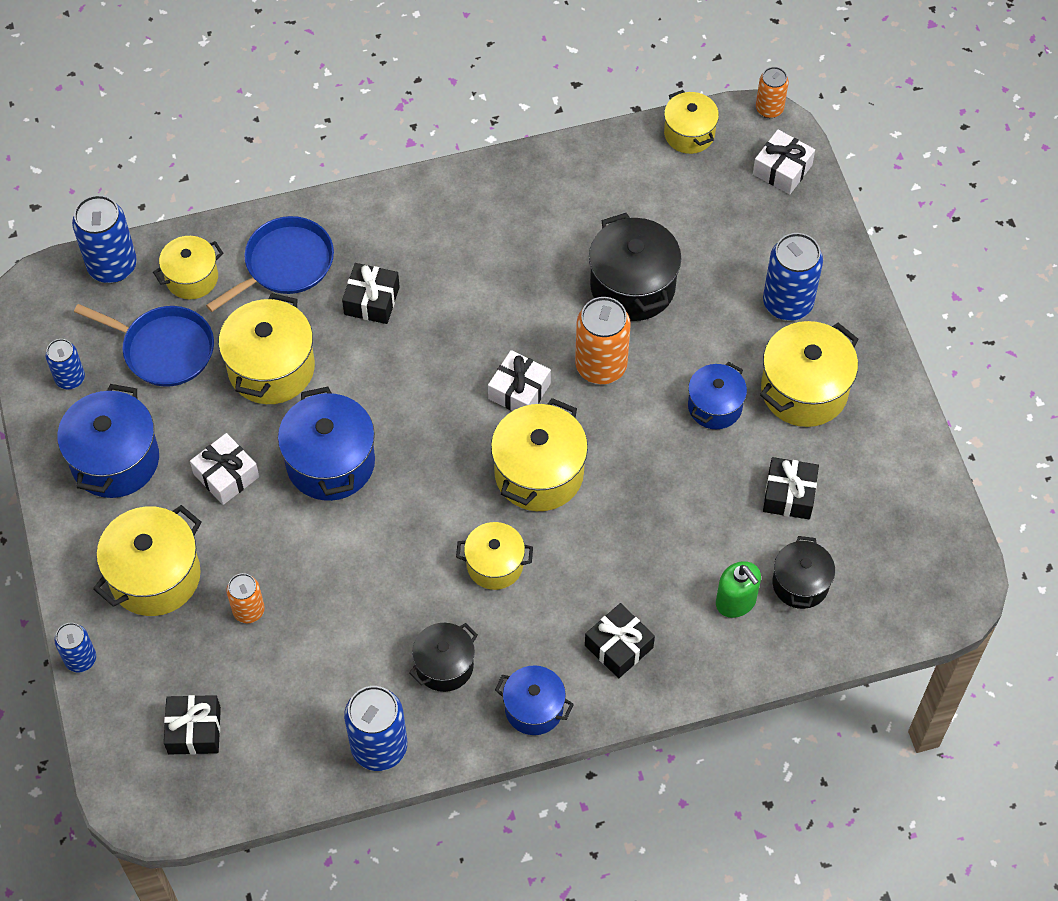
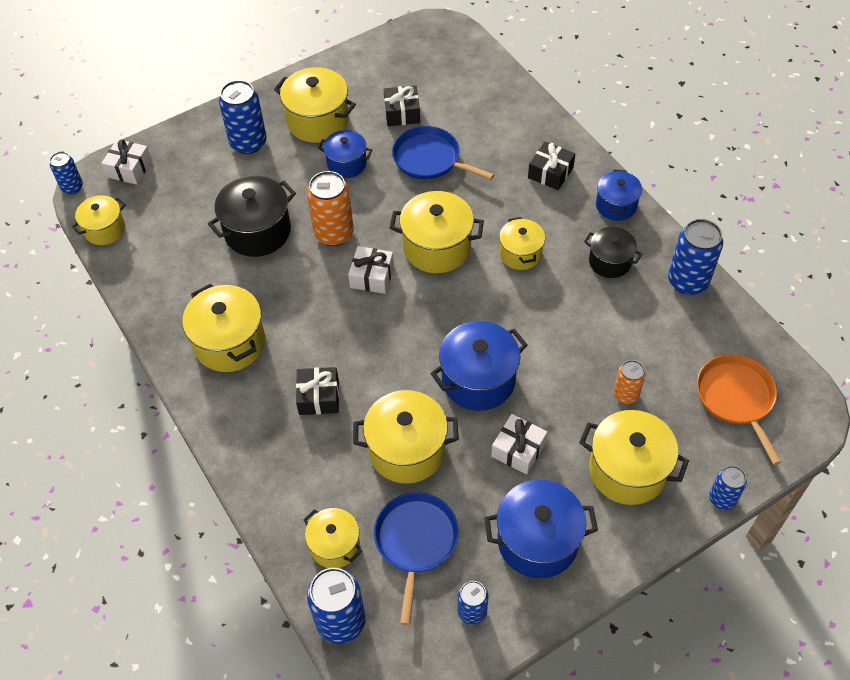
camera: 105 degrees left, 5 degrees down
(194, 730) = (736, 398): black gift -> orange pan
(285, 264) = (299, 474): blue pan -> blue pan (429, 159)
(477, 230) = (230, 343): none -> yellow pot
(736, 601) = (491, 123): green soap dispenser -> none
(769, 109) = (72, 187): orange can -> blue can
(800, 583) = (465, 95): black pot -> none

